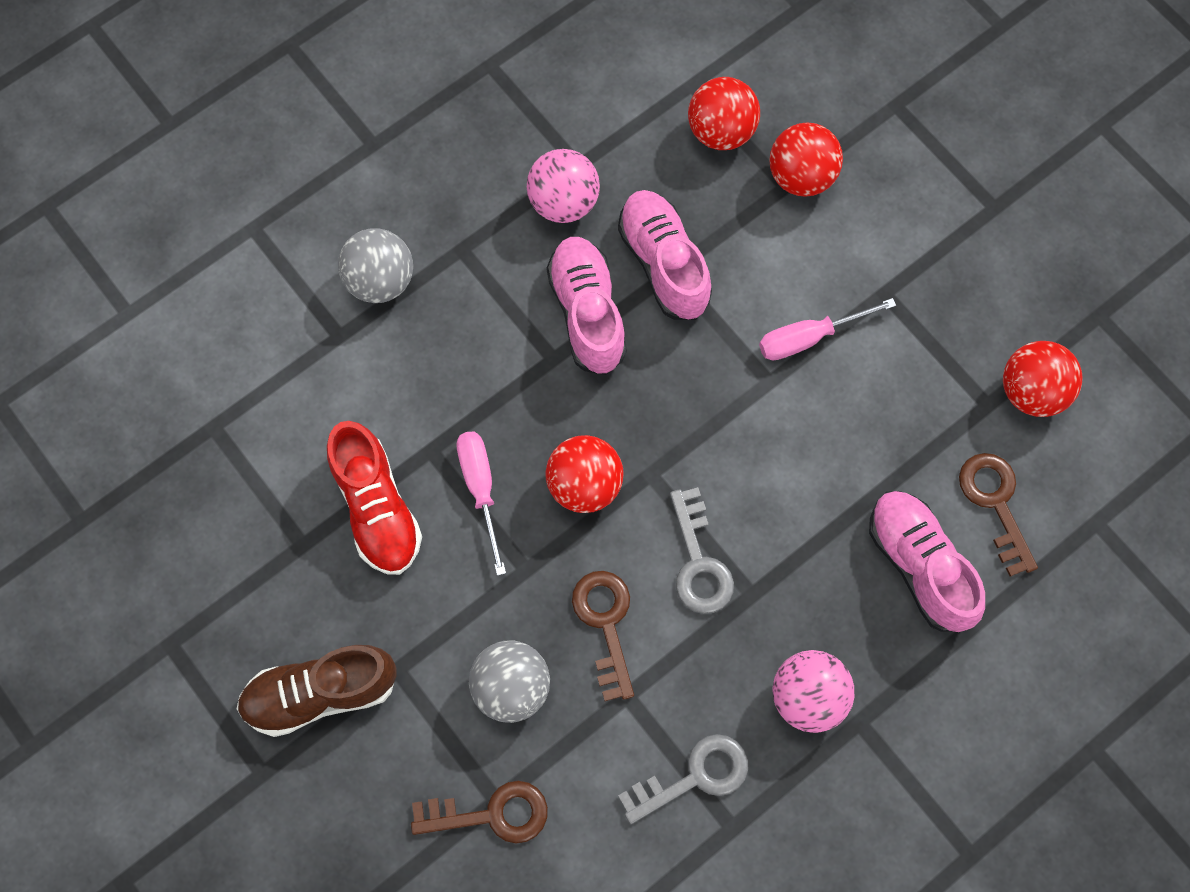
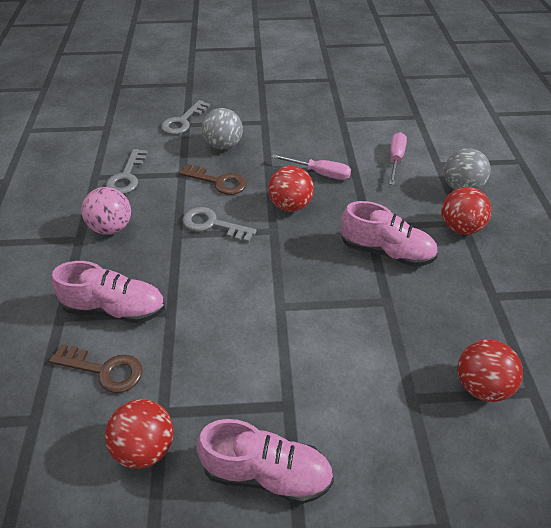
camera: 125 degrees right, 25 degrees down
(321, 693) = (275, 102): brown shoe -> none
(377, 507) = (339, 142): red shoe -> none
(491, 814) = (183, 121): brown key -> grey key
(563, 202) = (468, 276): pink ball -> none
(664, 264) = (395, 300): pink shoe -> pink shoe (266, 473)
(801, 176) = (414, 413): red ball -> red ball (460, 228)
(809, 337) = (291, 342): pink screwdriver -> pink screwdriver (395, 159)

